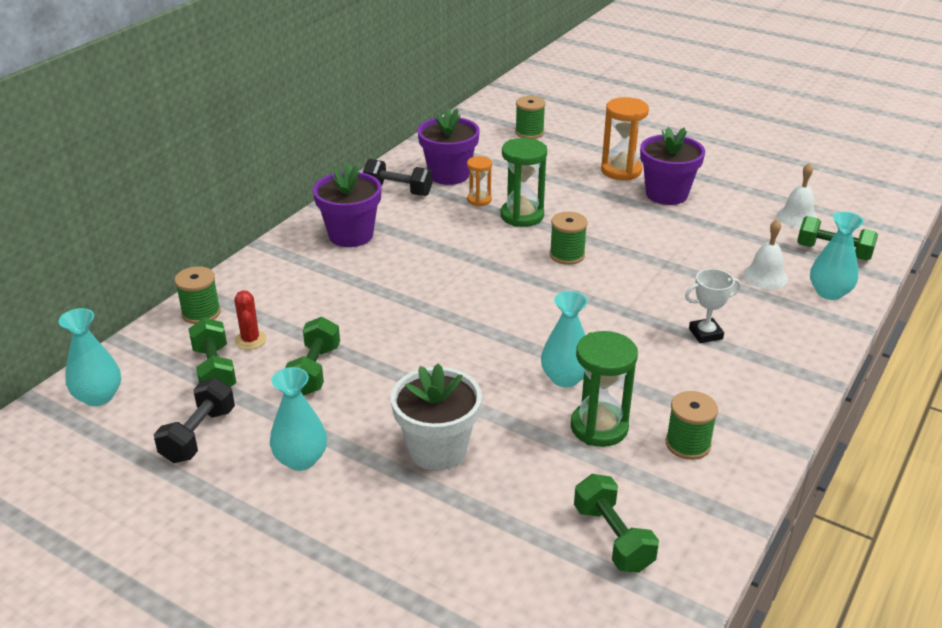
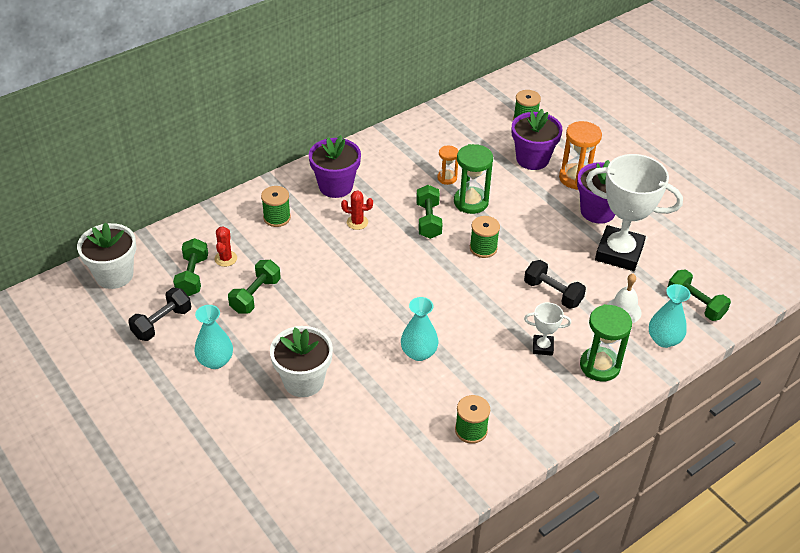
camera: 20 degrees right, 10 degrees up
(98, 396) = (114, 275): turquoise vase -> white flower pot
(201, 313) = (204, 227): green spool -> green spool (277, 218)
(398, 191) = (391, 153): black dumbbell -> black dumbbell (552, 293)
(400, 264) = (357, 222): none -> red cactus
(449, 175) = (437, 147): purple flower pot -> purple flower pot (532, 159)
(599, 427) = (418, 398): green hourglass -> green hourglass (599, 366)
(613, 538) = (378, 480): green dumbbell -> green dumbbell (428, 221)
(718, 225) = (619, 253): none -> white trophy
(797, 217) = (690, 263): white bell -> none

